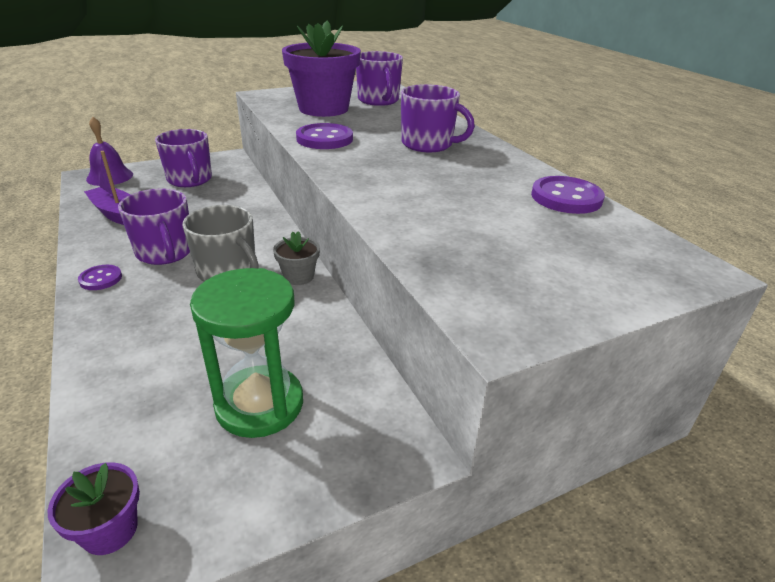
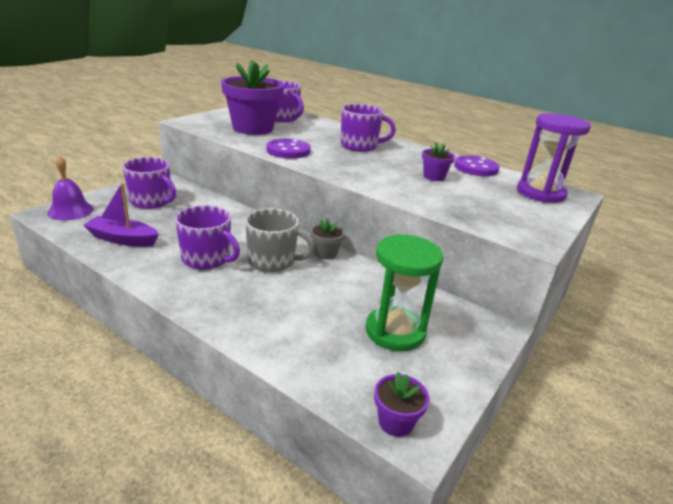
camera: 30 degrees left, 5 degrees down
(101, 279) = (180, 288): purple button -> none
(475, 200) = (434, 177): none -> purple flower pot
(630, 256) = (540, 193): none -> purple hourglass

